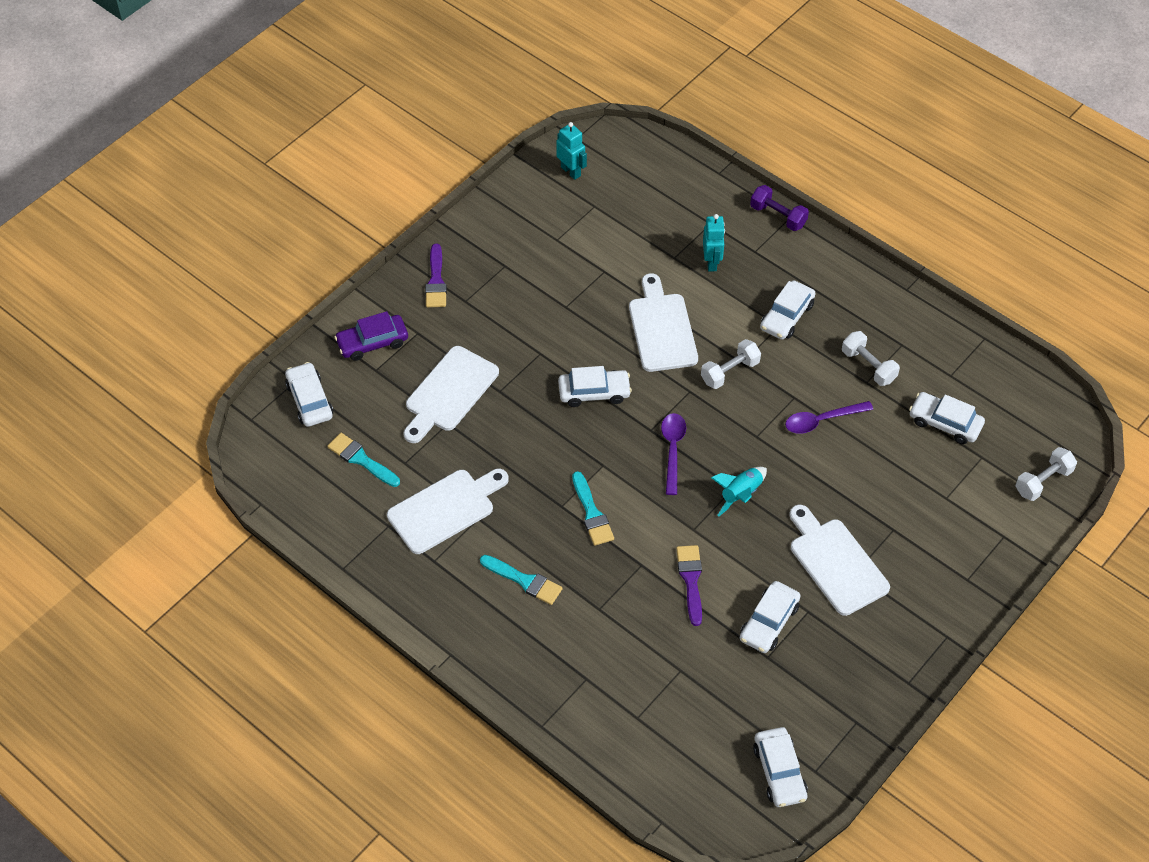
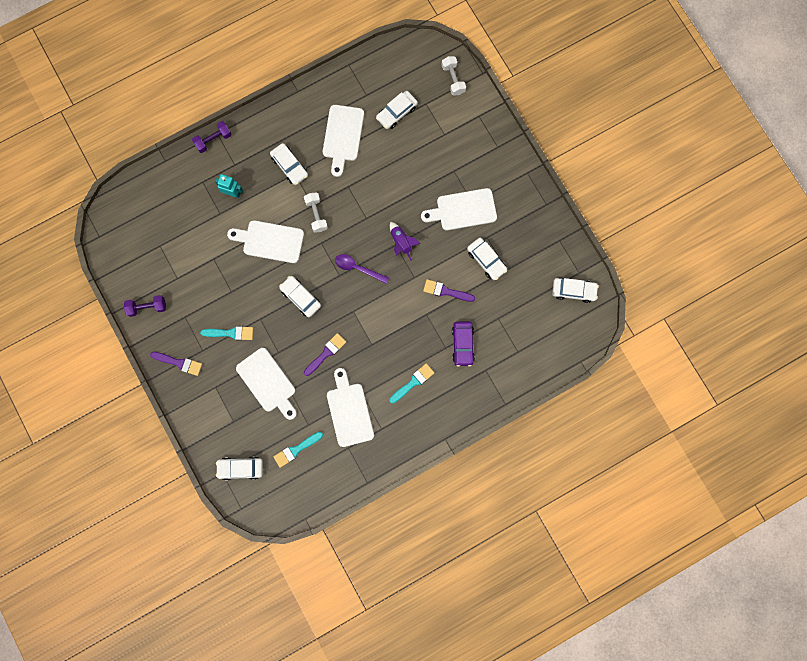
camera: 70 degrees left, 25 degrees up
(372, 342) = (212, 417): purple car -> purple car (462, 344)
(500, 221) = (147, 307): none -> purple dumbbell
(522, 451) = (326, 353): none -> purple brush
(571, 171) = (125, 250): turquoise robot -> none
(592, 513) = (383, 329): turquoise brush -> turquoise brush (230, 333)
(594, 392) = (301, 297): white car -> white car turned 60 degrees counterclockwise
(740, 494) = (401, 242): turquoise rocket -> purple rocket
(822, 420) = (369, 178): purple spoon -> none
(868, 366) = (343, 136): white dumbbell -> white cutting board

